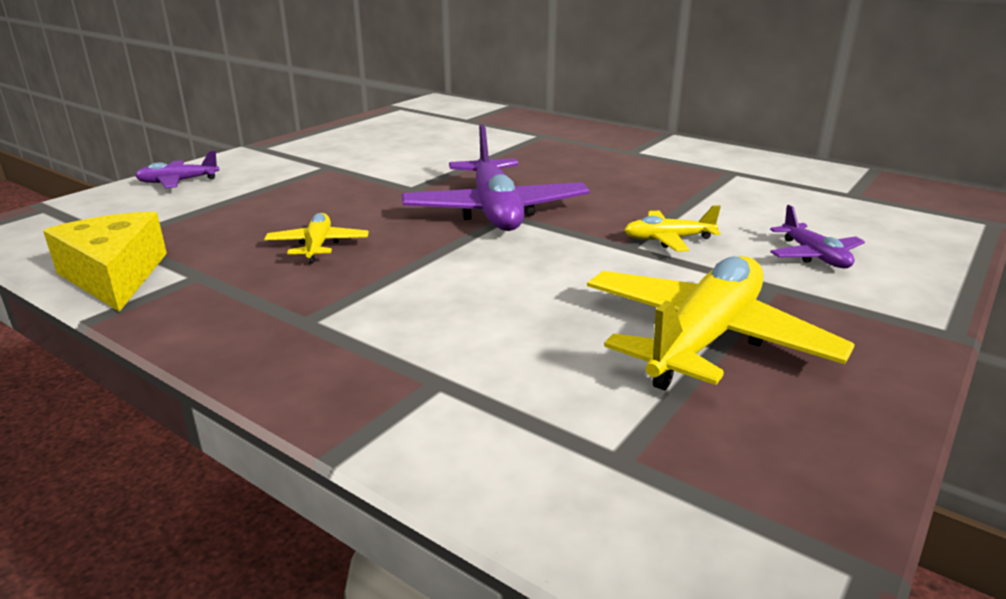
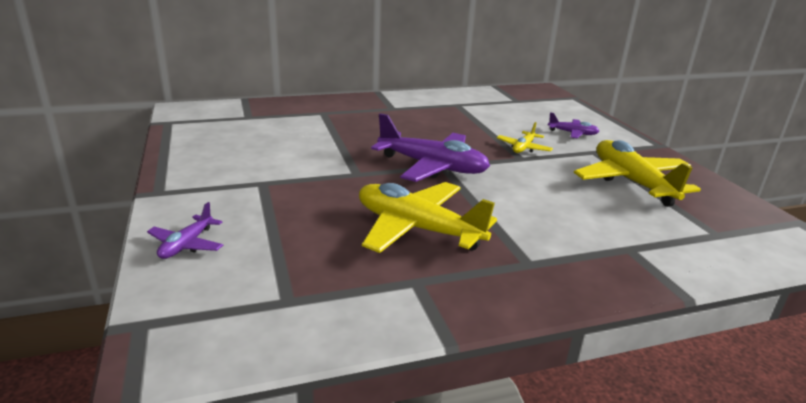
camera: 55 degrees left, 0 degrees up
(114, 276) = (375, 316): yellow cheese -> none
(318, 246) = (417, 229): yellow plane -> yellow plane, size x2.03

